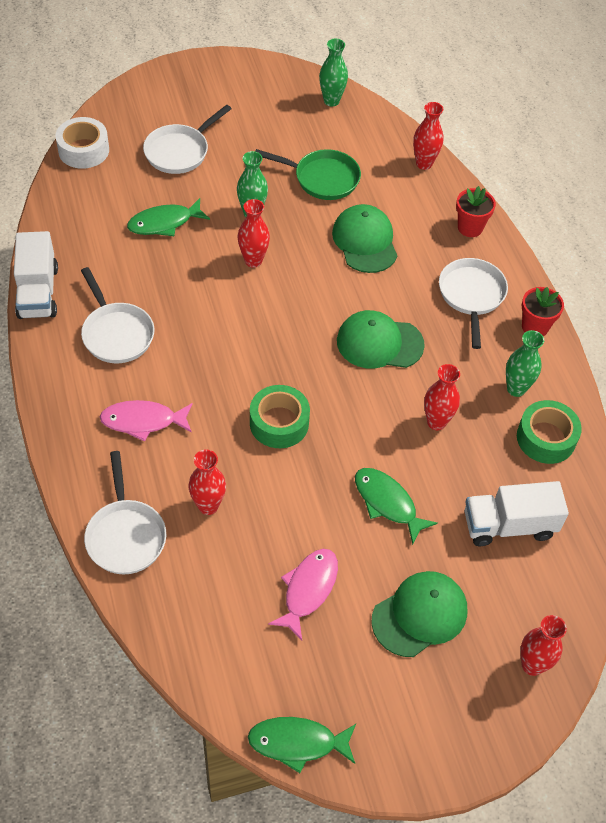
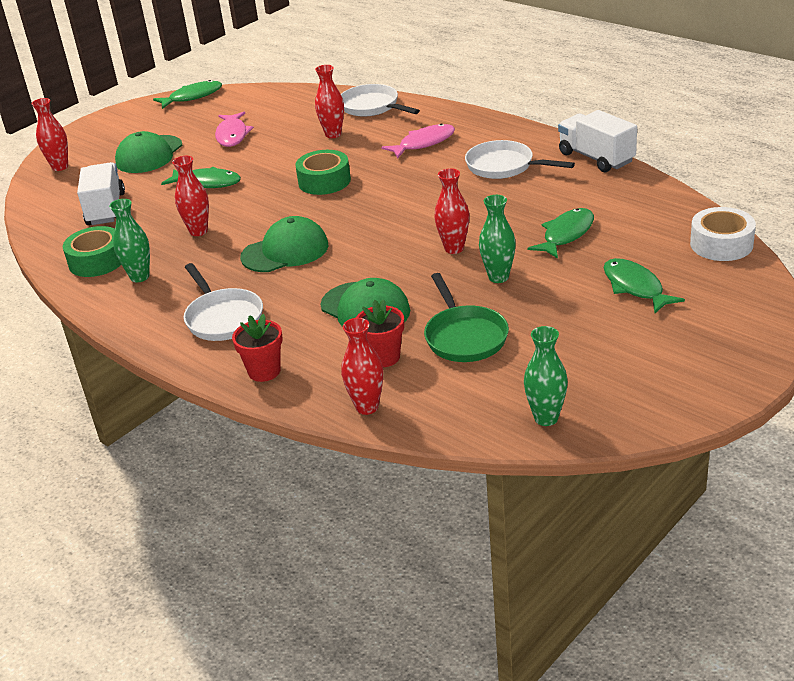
camera: 155 degrees right, 20 degrees down
(180, 151) = (635, 287): white pan -> green fish
(322, 178) = (464, 337): green pan -> green pan turned 90 degrees counterclockwise
(509, 525) = (106, 209): white truck -> white truck turned 60 degrees counterclockwise
(535, 327) = (143, 324): red flower pot -> red flower pot (384, 357)

